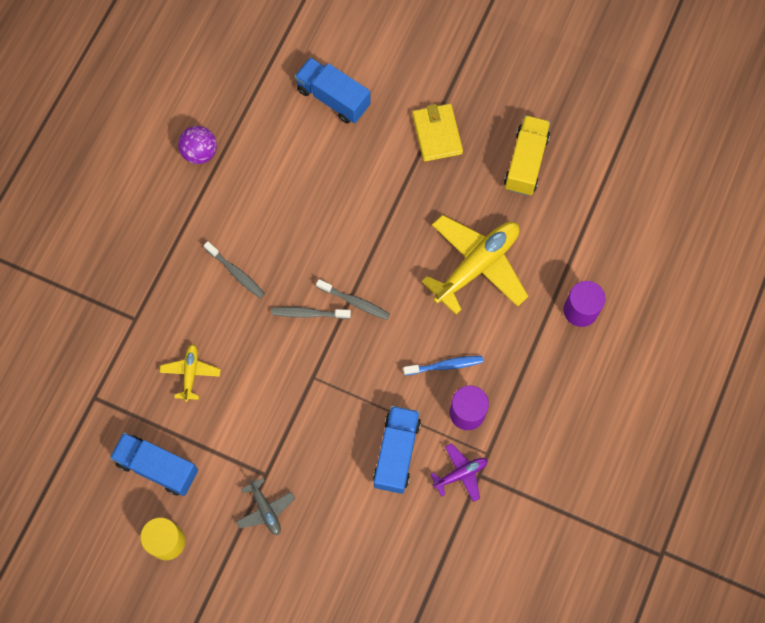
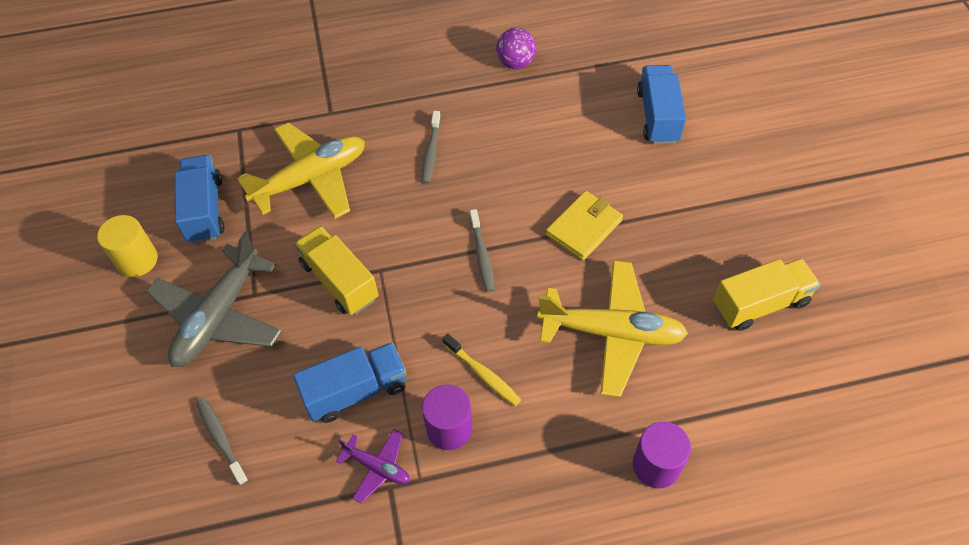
camera: 55 degrees right, 15 degrees down
(190, 373) = (311, 179): yellow plane -> yellow plane, size x2.04
(265, 509) = (219, 316): grey plane -> grey plane, size x2.04
(300, 410) = (339, 281): none -> yellow truck
(308, 313) = (439, 227): grey toothbrush -> grey toothbrush (221, 439)
(437, 134) = (708, 212): yellow wallet -> yellow wallet (584, 227)
(445, 365) = (483, 374): blue toothbrush -> yellow toothbrush

